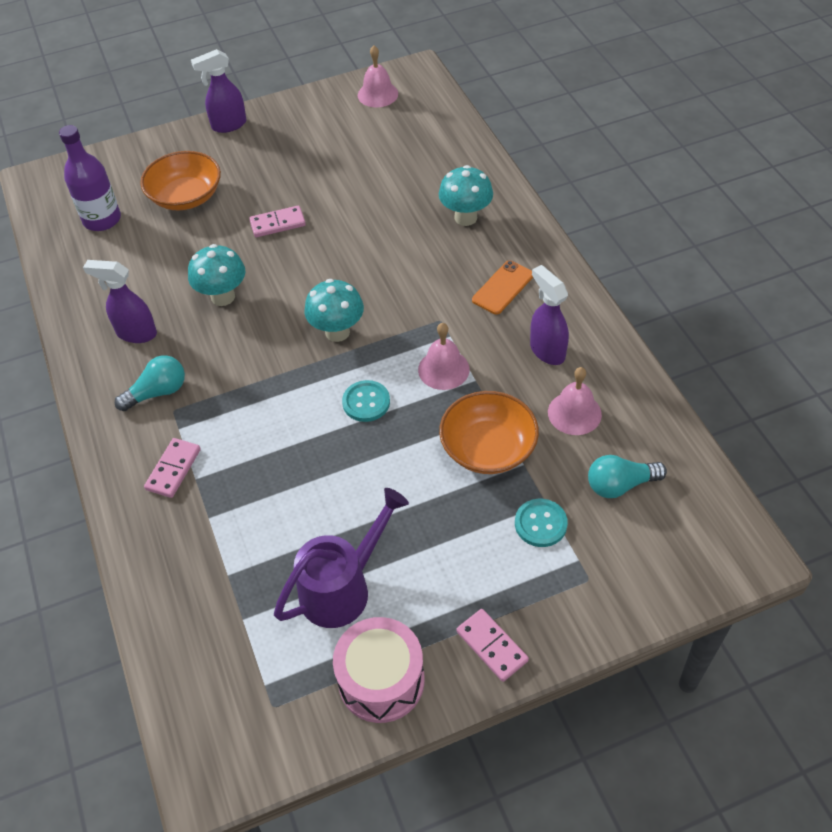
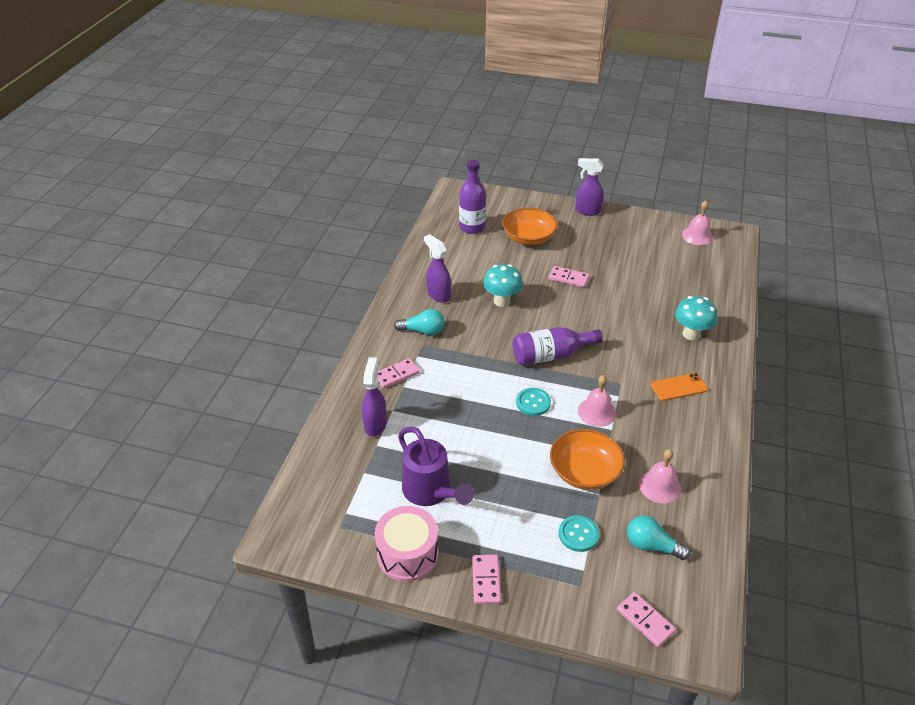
camera: 35 degrees right, 10 degrees down
(337, 332) = (550, 355): turquoise mushroom -> purple bottle
(343, 587) = (431, 492): purple watering can -> purple watering can turned 60 degrees clockwise
(547, 350) = (675, 439): purple spray bottle -> purple spray bottle (375, 424)
(678, 570) = (645, 620): none -> pink domino

